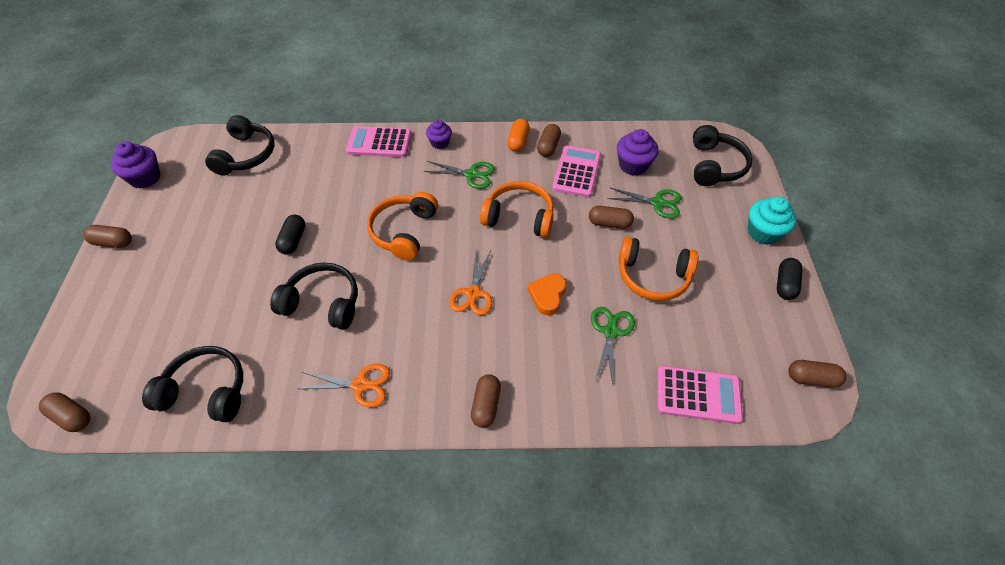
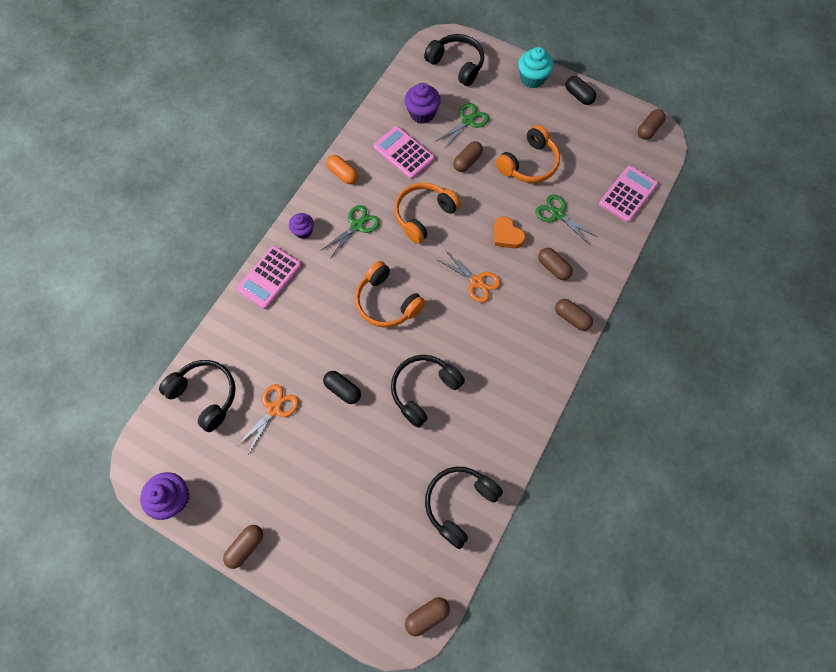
camera: 60 degrees left, 15 degrees up
(360, 385) = (513, 391): orange scissors -> orange scissors (274, 409)
(548, 147) = (364, 156): brown capsule -> brown capsule (553, 267)

